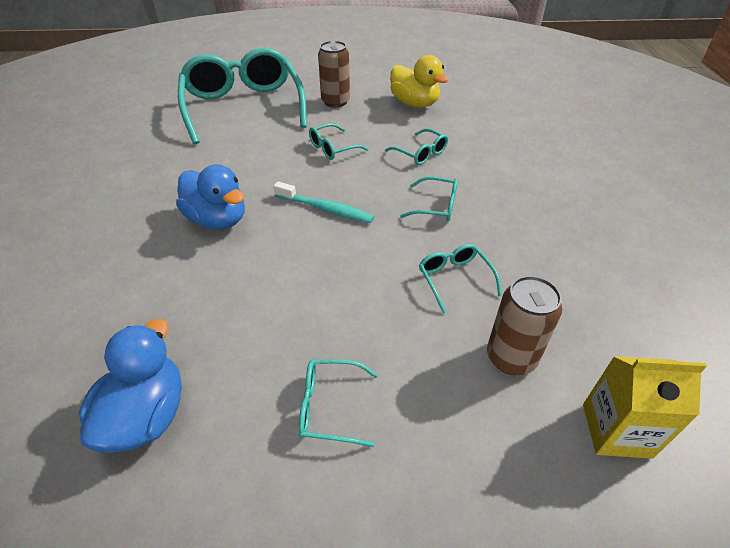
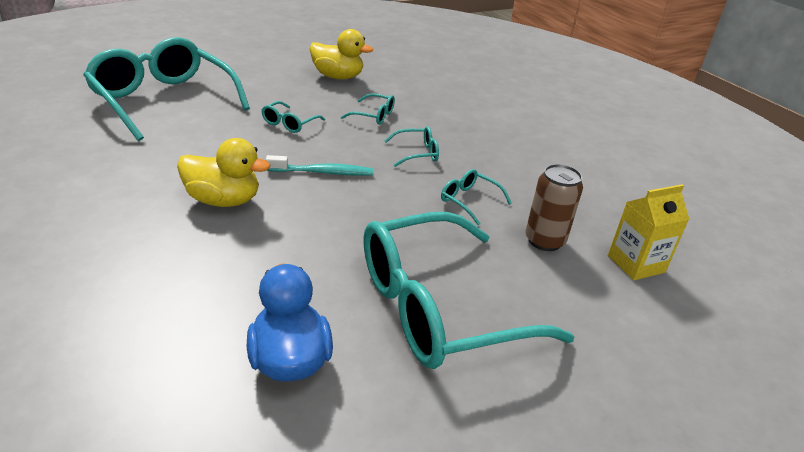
camera: 30 degrees left, 10 degrees down
(218, 220) = (223, 200): blue duck -> yellow duck
(330, 407) = (440, 307): turquoise glasses -> turquoise glasses, size x2.49
(335, 102) = (260, 84): brown can -> none

